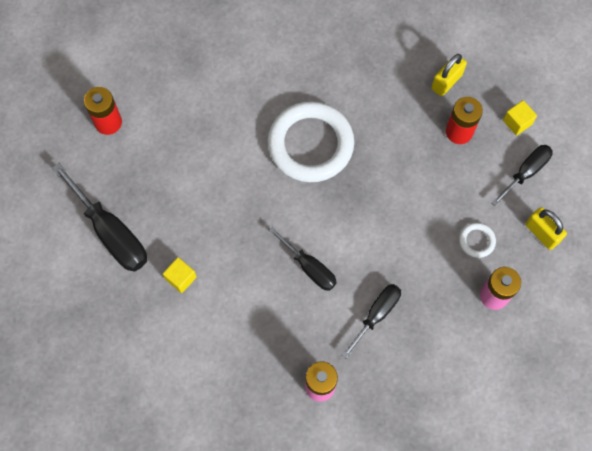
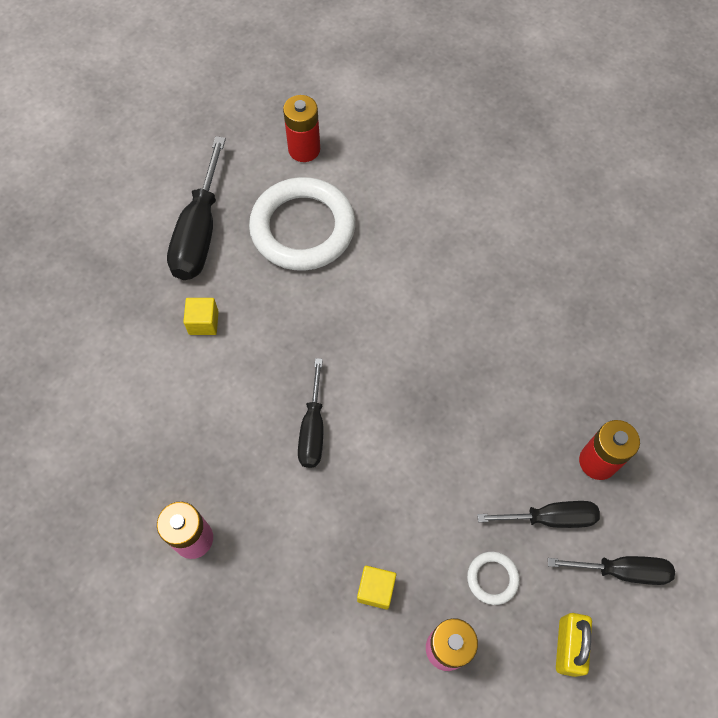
camera: 50 degrees right, 5 degrees down
(310, 144) = (443, 329): white ring -> white ring (302, 228)
(377, 314) = (318, 536): black screwdriver -> black screwdriver (551, 518)
(446, 82) = (640, 405): yellow padlock -> none
(517, 122) = (670, 515): yellow cube -> yellow cube (376, 590)

